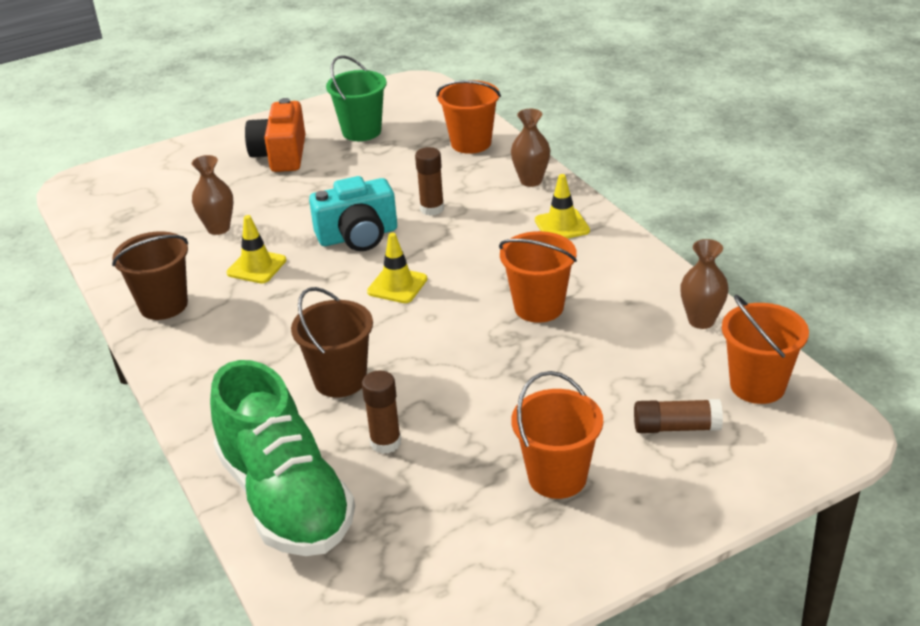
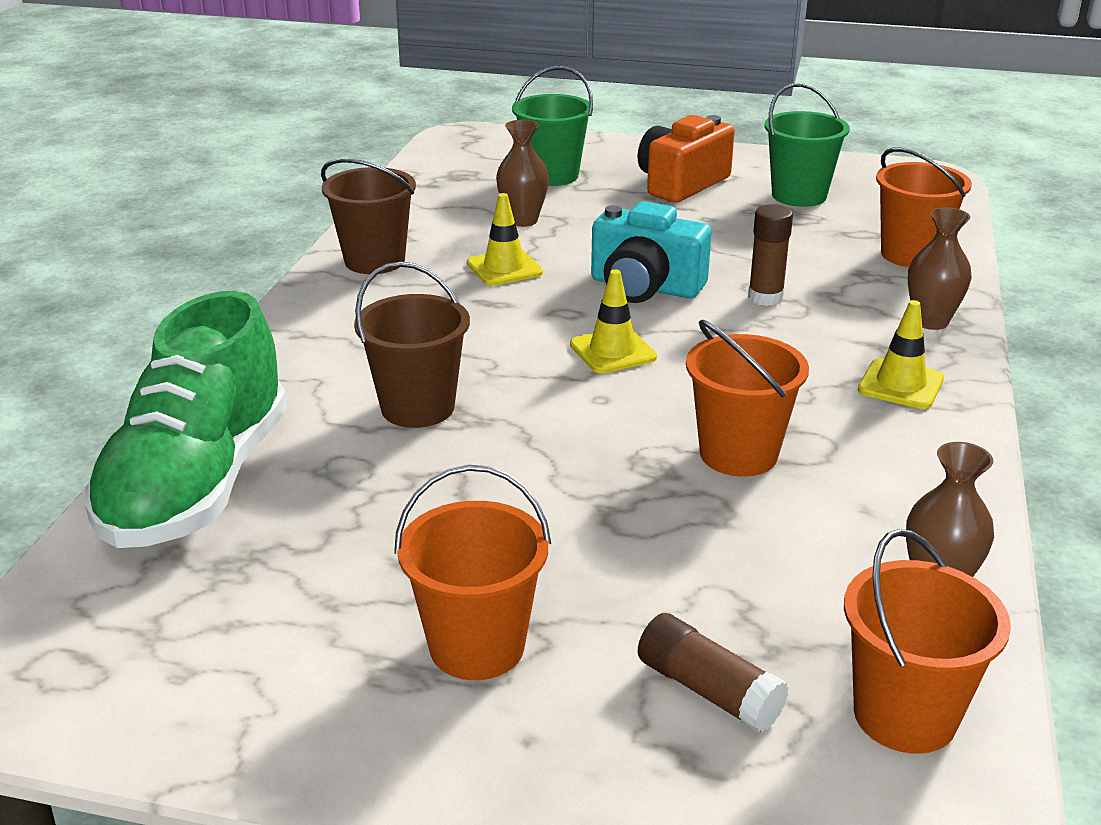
camera: 40 degrees right, 5 degrees down
(189, 187) = (552, 175): none -> green bucket
(385, 443) = (364, 492): brown glue stick -> none

